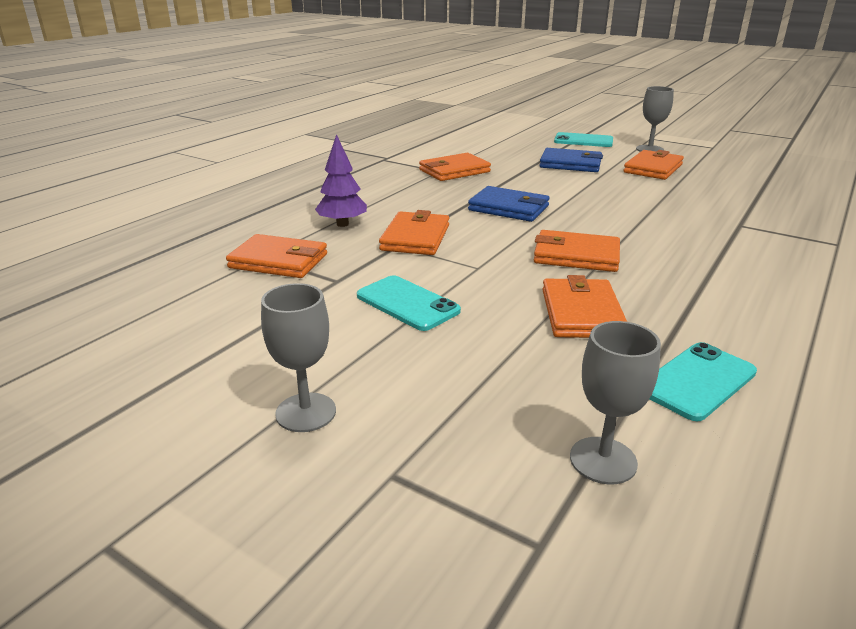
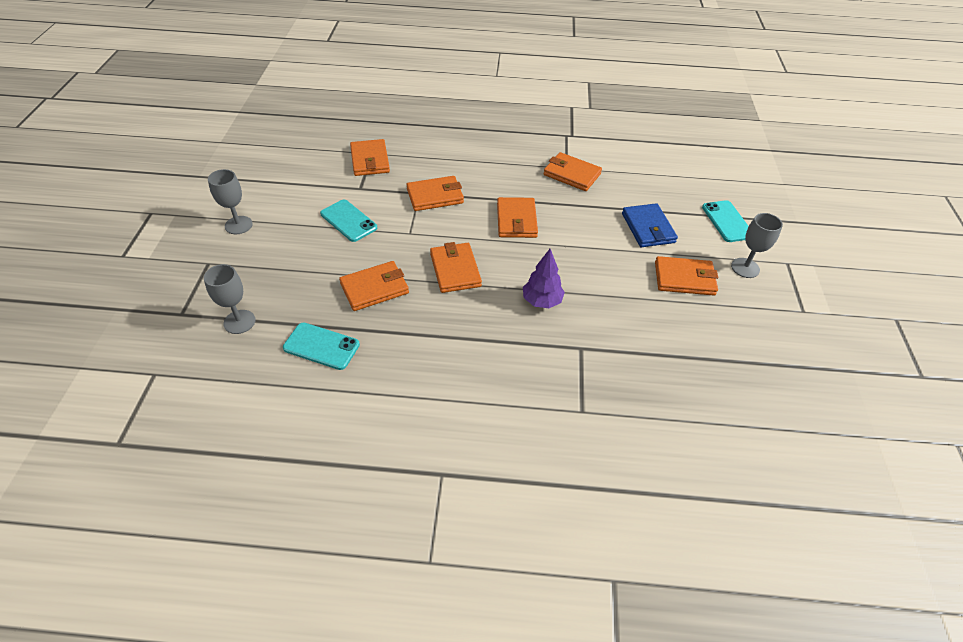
camera: 60 degrees right, 20 degrees up
(342, 224) = (434, 162): purple tree -> purple tree (542, 301)
(407, 303) = (348, 221): turquoise phone -> turquoise phone turned 60 degrees counterclockwise
(508, 208) = (516, 220): blue wallet -> orange wallet

